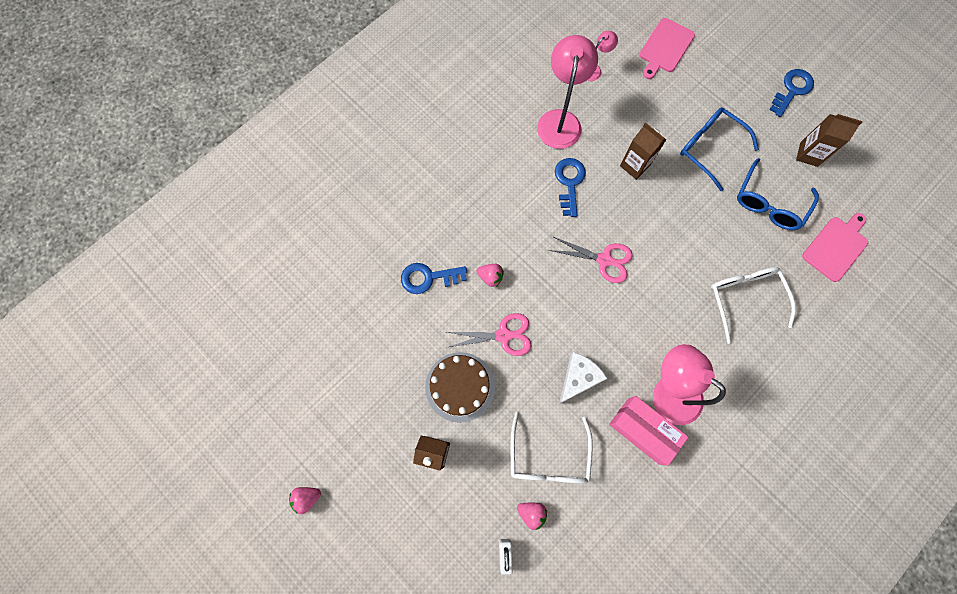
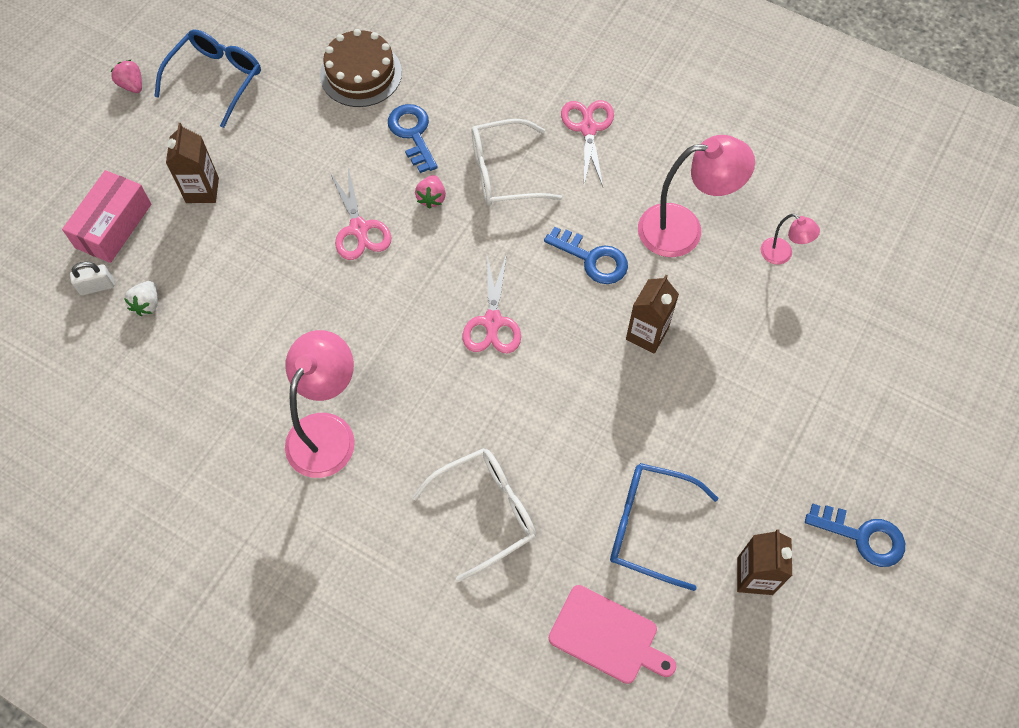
camera: 75 degrees right, 10 degrees down
(460, 156) = (588, 128): none -> pink scissors
(460, 386) = (284, 197): brown cake -> brown cake (361, 74)
(531, 513) = (147, 304): pink strawberry -> white strawberry
(548, 458) = (216, 309): white glasses -> white glasses (503, 173)
(569, 183) = (592, 259): blue key -> blue key turned 45 degrees clockwise
(578, 378) = (323, 322): white cheese -> none
(643, 430) = (269, 410): pink box -> pink box (113, 226)
(665, 47) = (860, 340): pink cutting board -> none
(709, 148) = (711, 428): blue glasses -> blue glasses (216, 79)

